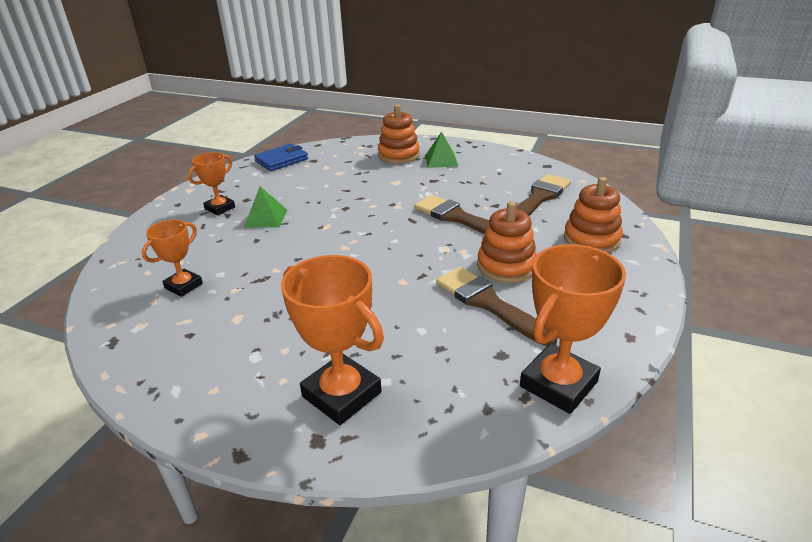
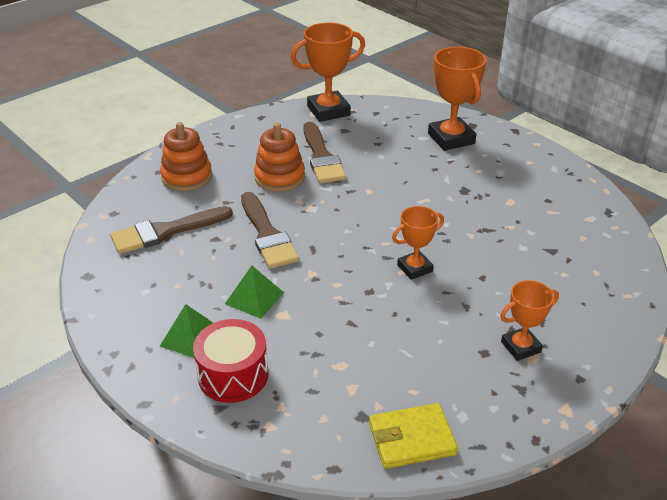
camera: 155 degrees left, 5 degrees up
(183, 286) = (557, 244): orange trophy -> orange trophy (415, 268)
(266, 218) = (465, 307): green pyramid -> green pyramid (254, 298)
(281, 160) = (411, 439): blue wallet -> yellow wallet
(399, 155) = (233, 375): orange stacking toy -> red drum

